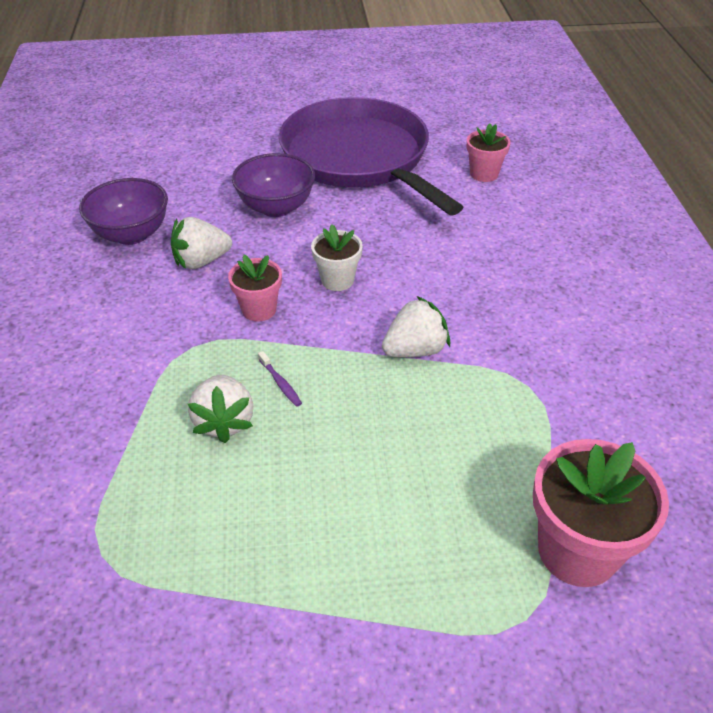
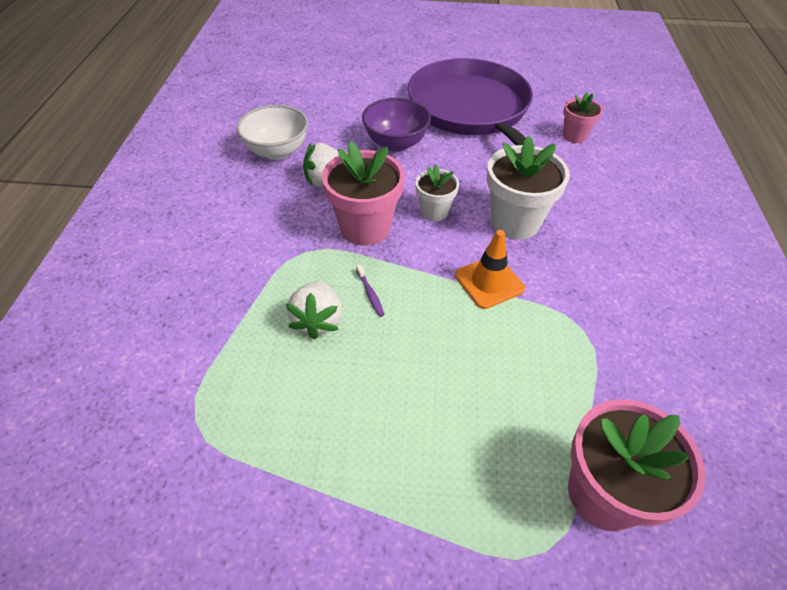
camera: 10 degrees right, 5 degrees up
(131, 234) = (277, 151): purple bowl -> white bowl
(259, 309) = (365, 228): pink flower pot -> pink flower pot, size x1.75
(415, 350) = (489, 282): white strawberry -> orange traffic cone
(432, 280) = (515, 222): none -> white flower pot

